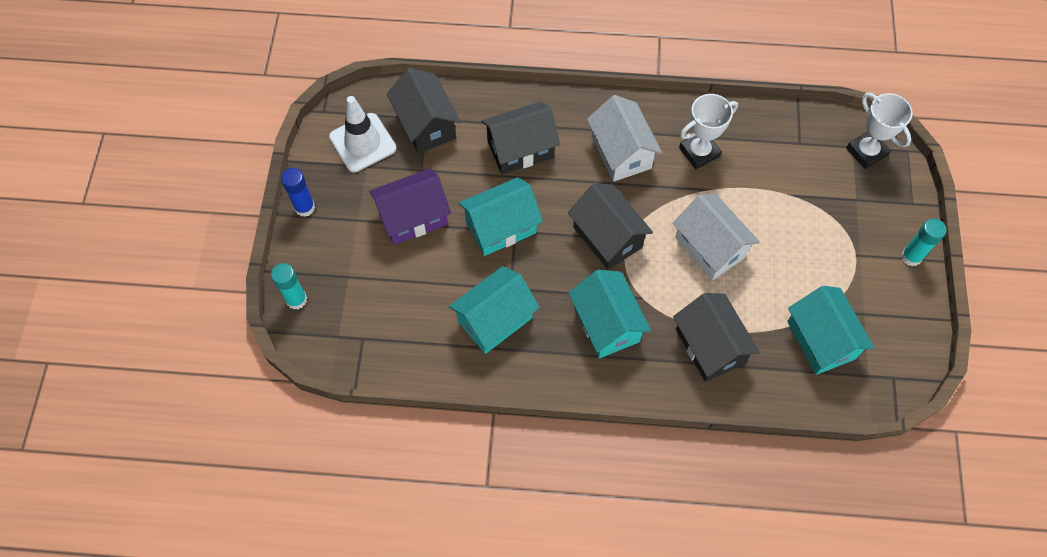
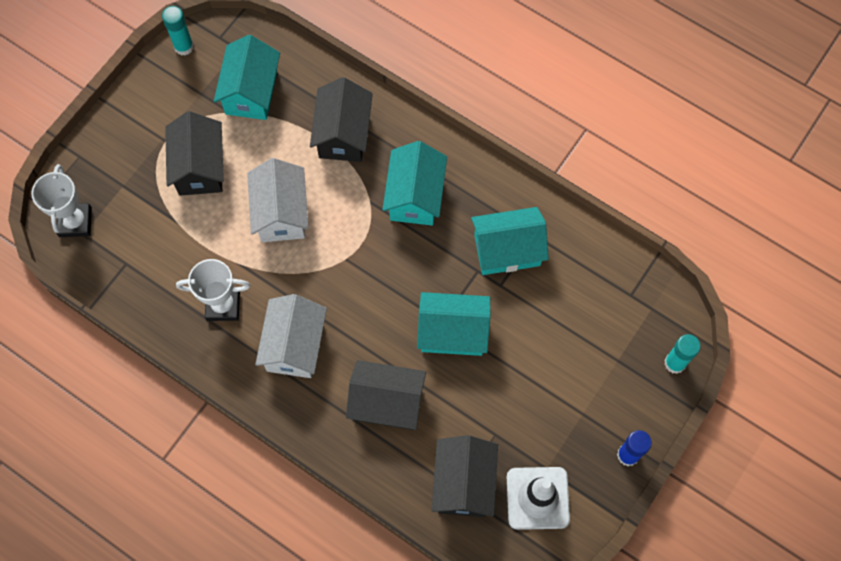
camera: 150 degrees left, 5 degrees up
(413, 217) = (528, 387): purple house -> none
(607, 237) = (363, 270): black house -> black house (200, 167)
(911, 256) = (122, 115): turquoise glue stick -> turquoise glue stick (184, 47)

